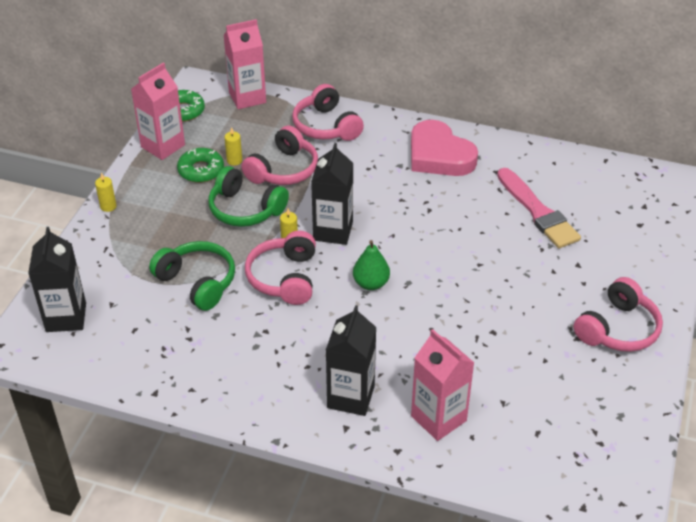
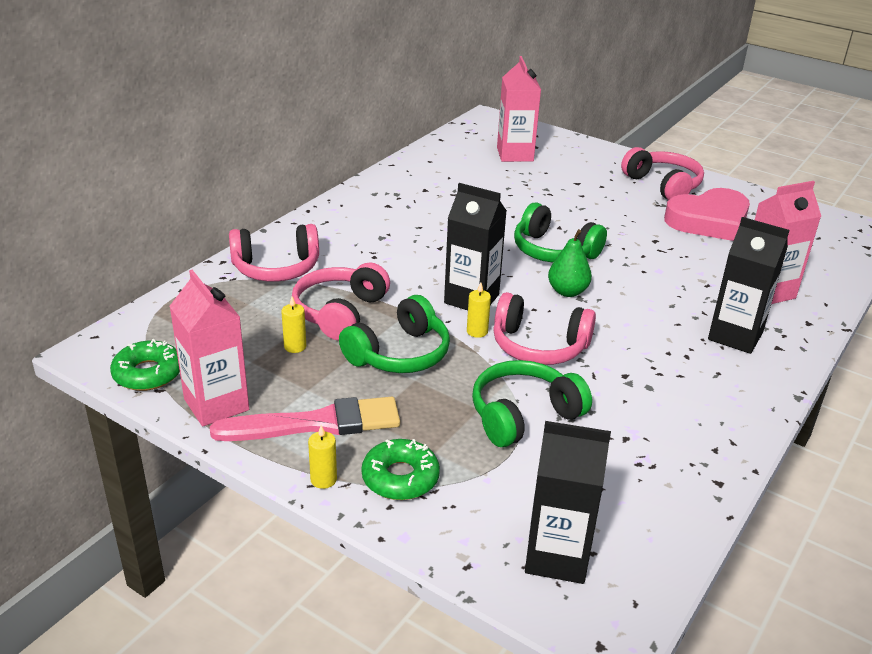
camera: 75 degrees left, 10 degrees down
(201, 170) = (297, 378): green donut -> green donut (400, 478)
(247, 98) = (166, 314): pink carton -> pink carton (515, 154)
(283, 170) = (340, 312): pink headphones -> pink headphones turned 120 degrees counterclockwise
(433, 266) = (553, 251): none -> green headphones
(439, 155) = (380, 212): pink heart -> pink heart (709, 221)
(538, 212) = (497, 184): pink brush -> pink brush (316, 423)

